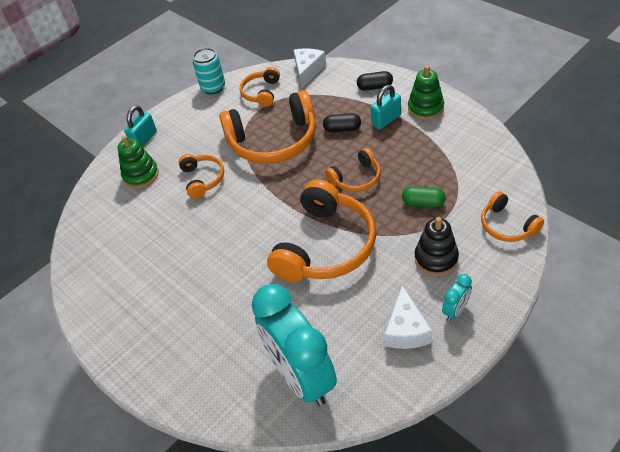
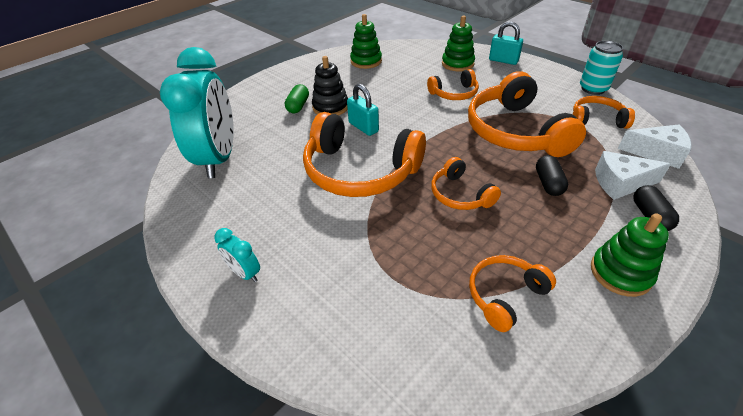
camera: 85 degrees right, 5 degrees down
(109, 259) = (366, 61): none -> green stacking toy
(301, 376) = (219, 158): turquoise clock -> turquoise clock turned 120 degrees clockwise
(386, 120) = (577, 225): turquoise padlock -> turquoise padlock (363, 127)
(406, 330) = (237, 228): white cheese -> white cheese (620, 183)
(423, 203) = (417, 255): green capsule -> green capsule (298, 106)
(436, 258) = (324, 261): black stacking toy -> black stacking toy (330, 107)
(507, 225) = (367, 352): orange headphones -> orange headphones (504, 295)

